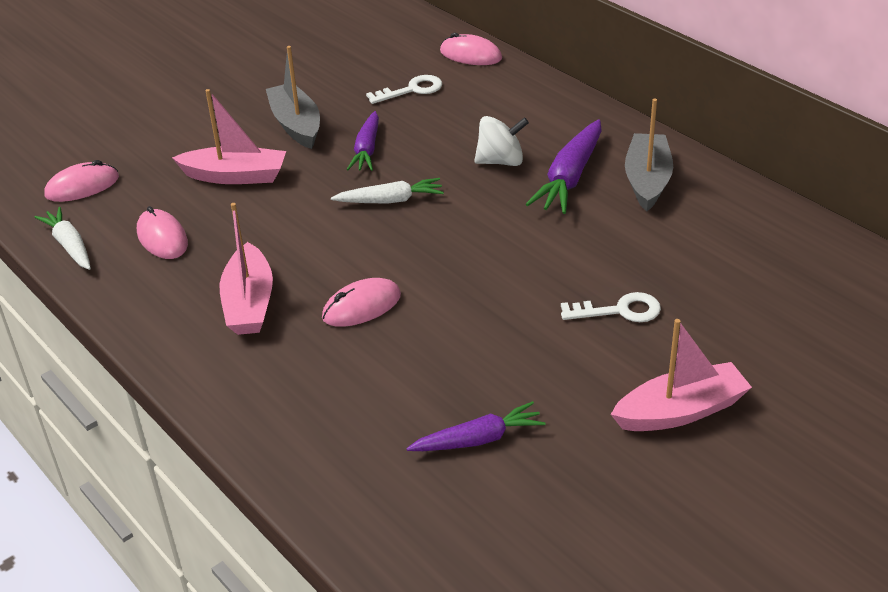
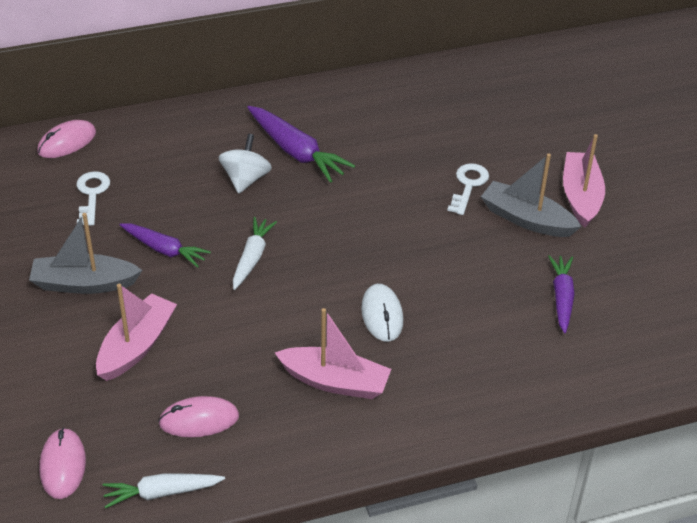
camera: 70 degrees left, 5 degrees up
(361, 306) = (382, 315): pink mouse -> white mouse
(647, 181) = (330, 117): grey boat -> grey boat (527, 219)

